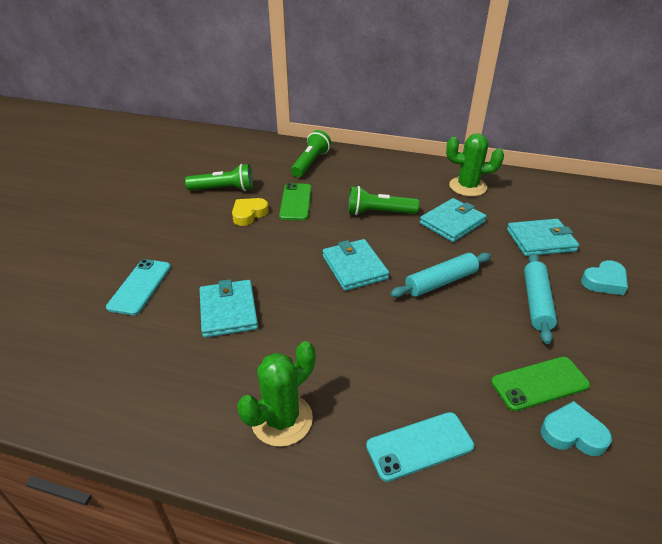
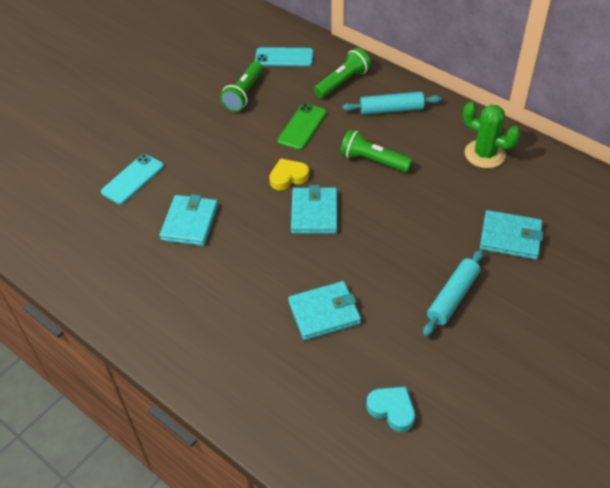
camera: 25 degrees right, 10 degrees up
(224, 189) = (244, 94): green flashlight -> green flashlight turned 90 degrees clockwise
(249, 214) = (253, 129): yellow heart -> yellow heart (288, 177)
(282, 419) = (186, 323): green cactus -> none
(419, 446) = (271, 376): turquoise phone -> turquoise phone (284, 57)
(441, 282) = (381, 251): turquoise rolling pin -> turquoise rolling pin (391, 109)
(452, 223) = (437, 192): turquoise wallet -> turquoise wallet (324, 313)
(539, 383) = (397, 365): green phone -> none
(604, 281) = (536, 298): turquoise heart -> none

